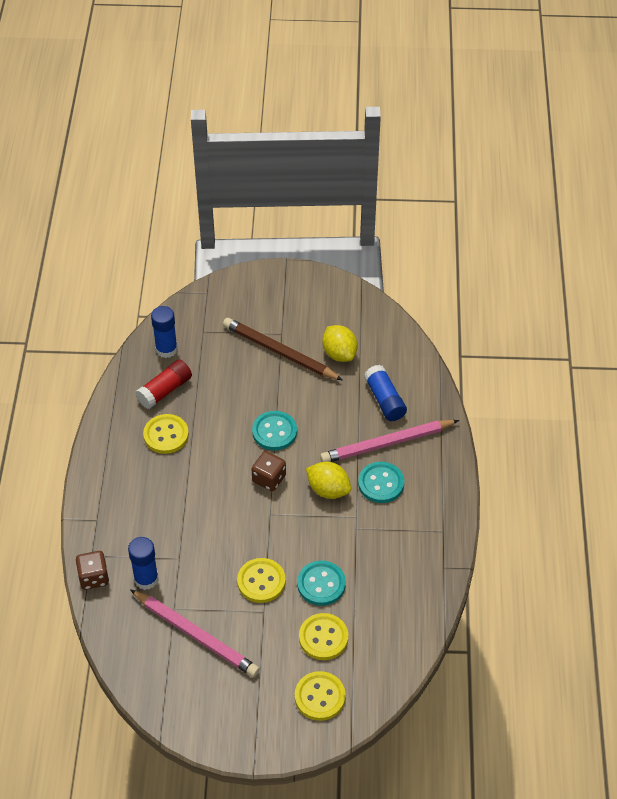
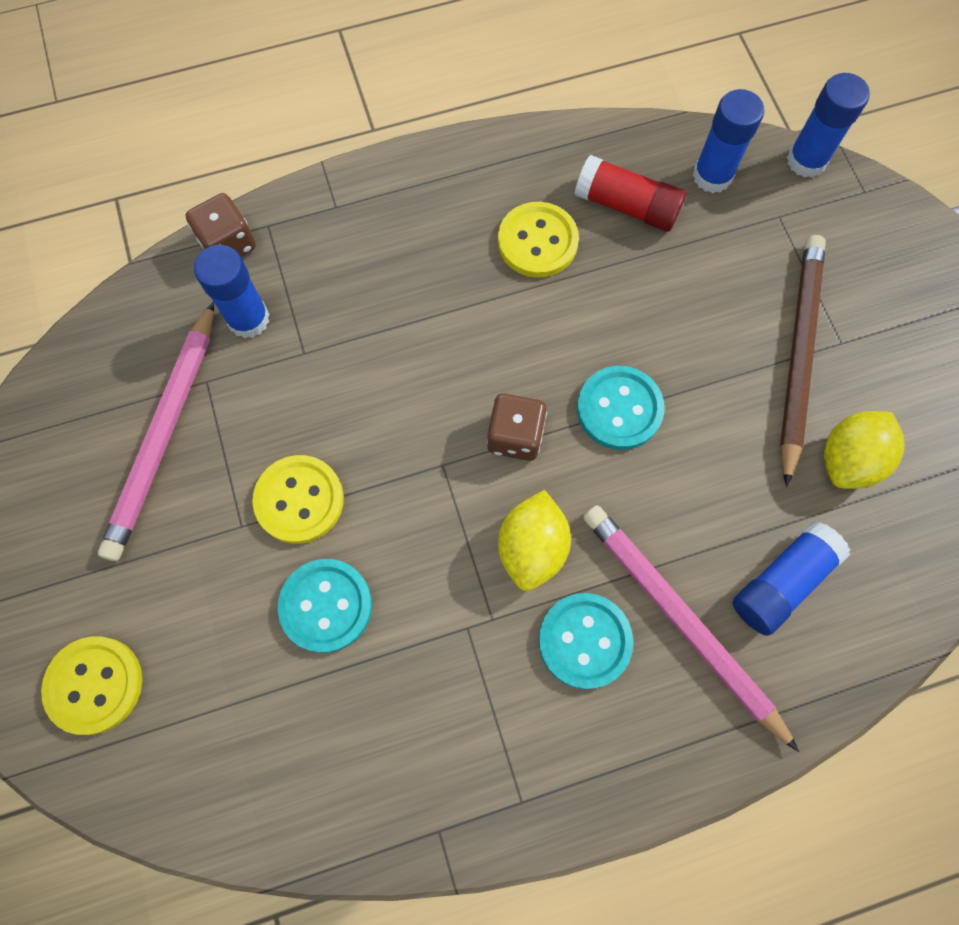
camera: 70 degrees right, 20 degrees up
(178, 309) = (806, 161): none -> blue glue stick
(323, 637) = (216, 649): yellow button -> none

